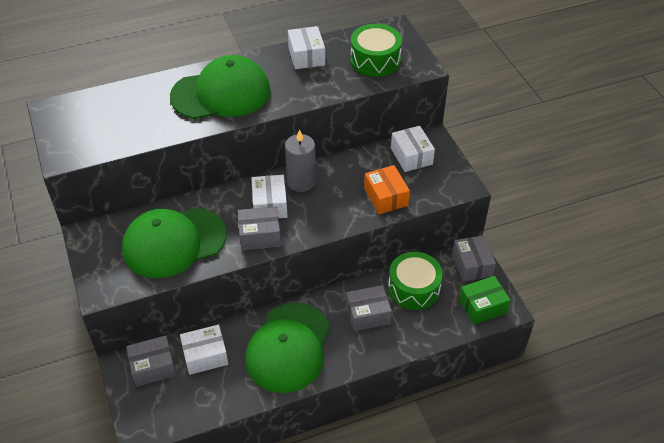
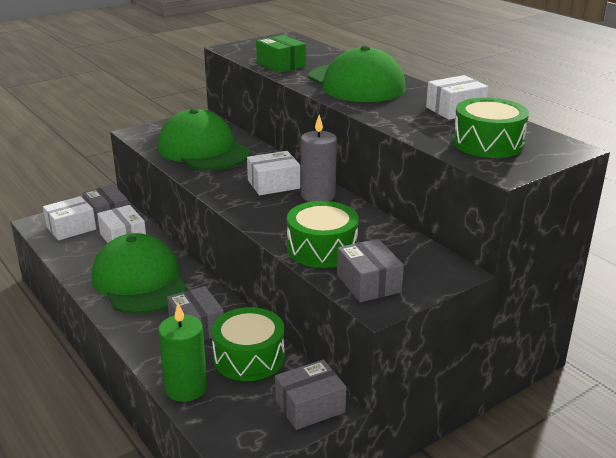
camera: 75 degrees right, 20 degrees down
(260, 235) = (227, 185): grey box -> grey box (368, 283)
(288, 347) = (139, 281): green cap -> green cap turned 60 degrees clockwise
(386, 197) = (322, 249): orange box -> green drum
(411, 156) = (408, 258): white box -> white box (71, 228)
(439, 329) = (186, 388): none -> green candle
(482, 306) = (236, 425): green box -> green box (281, 65)

